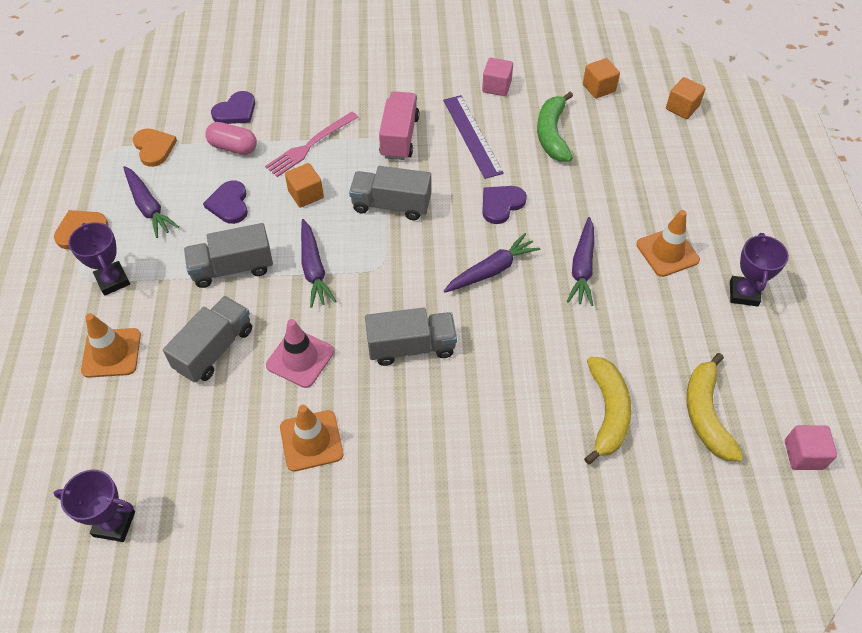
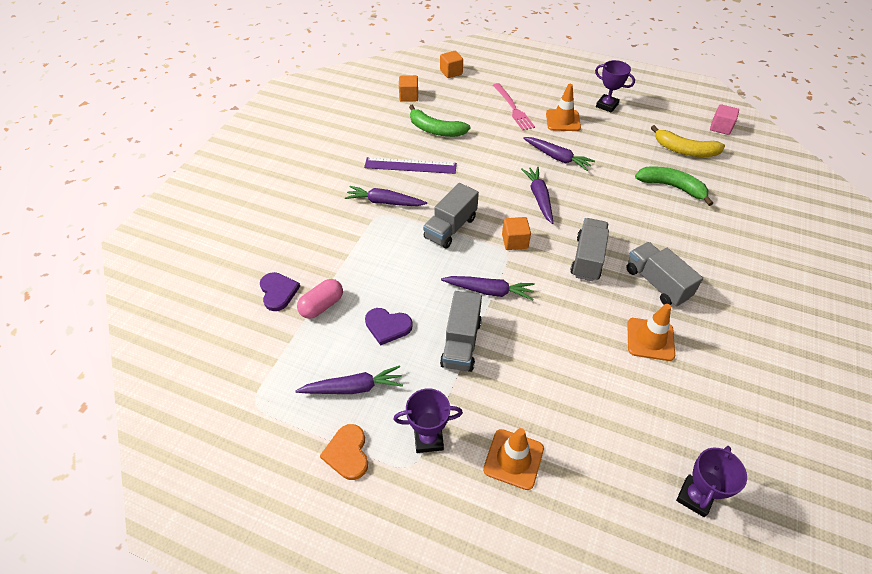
camera: 65 degrees left, 5 degrees down
(154, 148) = (279, 365): orange heart -> none
(214, 349) = (541, 378): grey truck -> grey truck (657, 283)
(300, 358) = (573, 324): pink traffic cone -> none
(306, 194) = (409, 273): orange cube -> orange cube (514, 241)
(310, 145) = (356, 255): pink fork -> pink fork (513, 108)
(399, 137) = (384, 202): pink truck -> purple carrot
(496, 87) = (371, 138): pink cube -> none
(501, 204) = (483, 174): purple heart -> none
(607, 412) = (671, 187): yellow banana -> green banana

